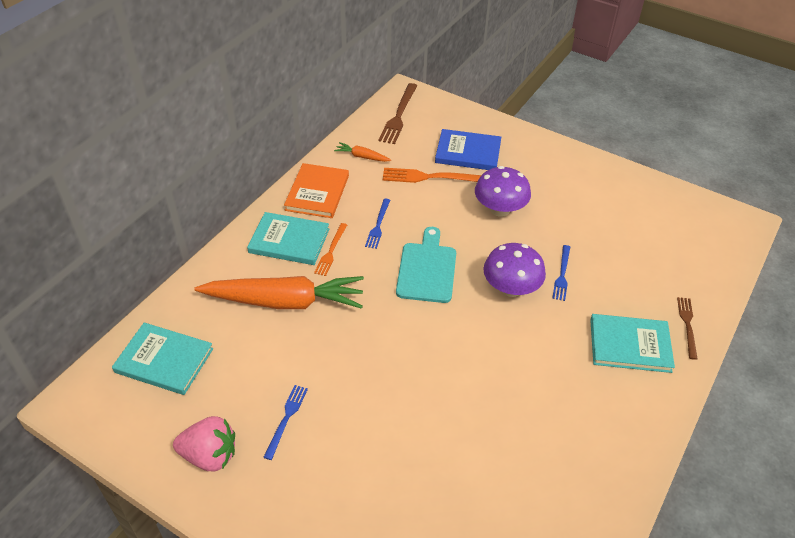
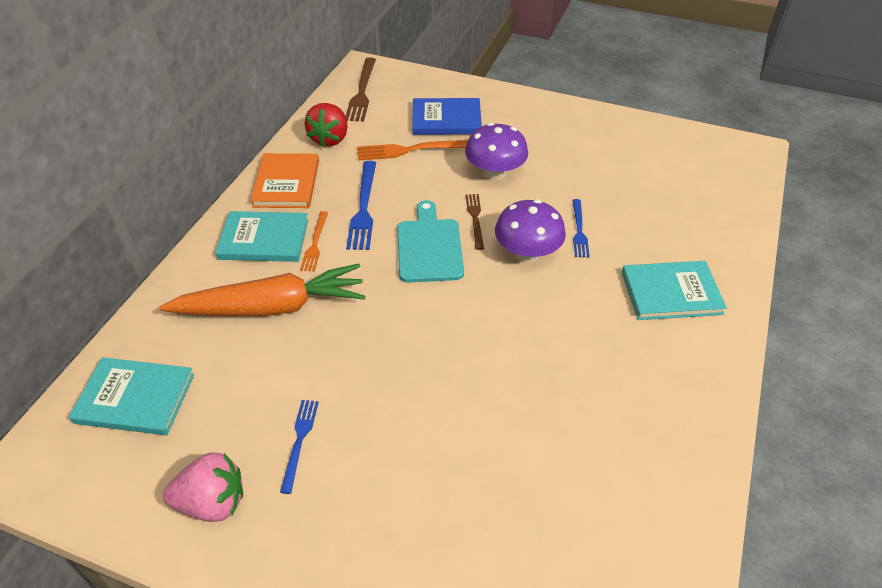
camera: 10 degrees left, 0 degrees up
(362, 157) = (330, 139): orange carrot -> red strawberry
(378, 225) = (363, 208): blue fork -> blue fork, size x1.62
(687, 325) = (725, 262): brown fork -> brown fork (475, 219)

